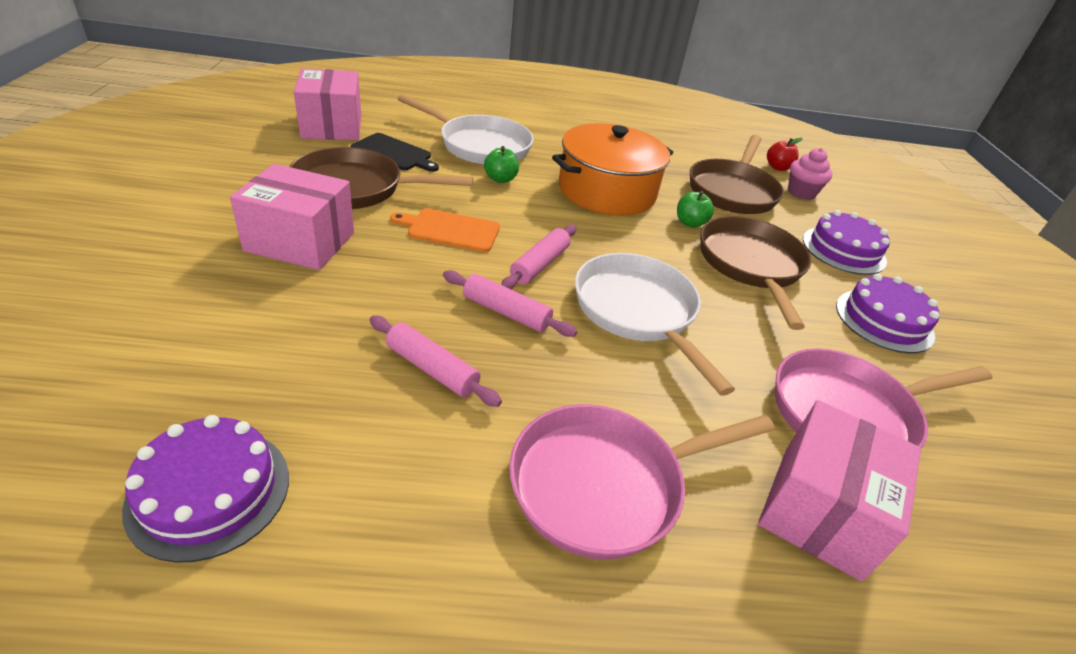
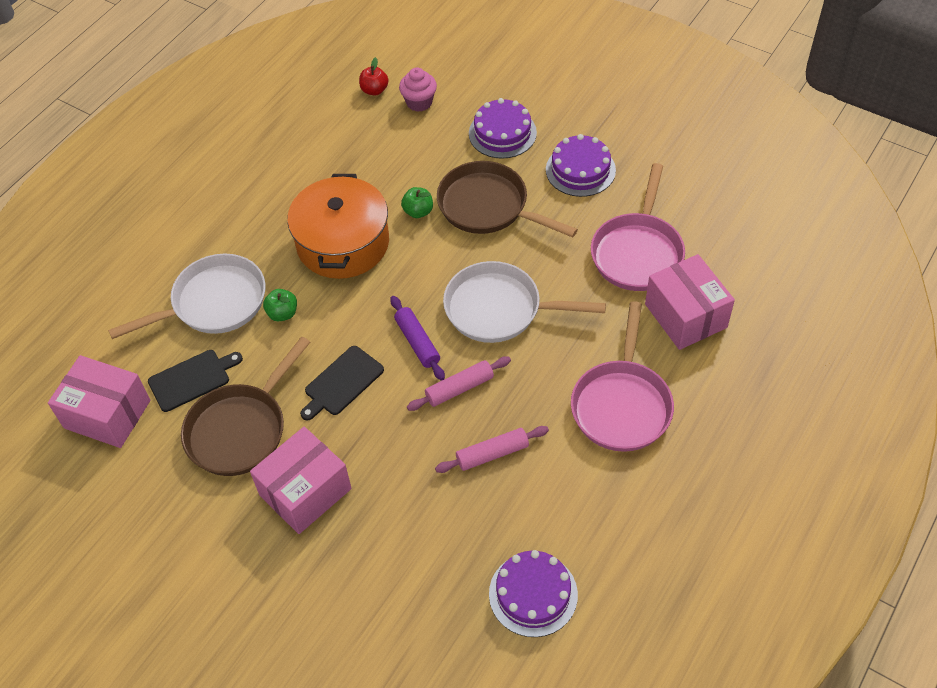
camera: 50 degrees left, 15 degrees up
(450, 230) = (342, 383): orange cutting board -> black cutting board
(540, 264) = (417, 342): pink rolling pin -> purple rolling pin
(732, 191) = (391, 150): brown pan -> none

